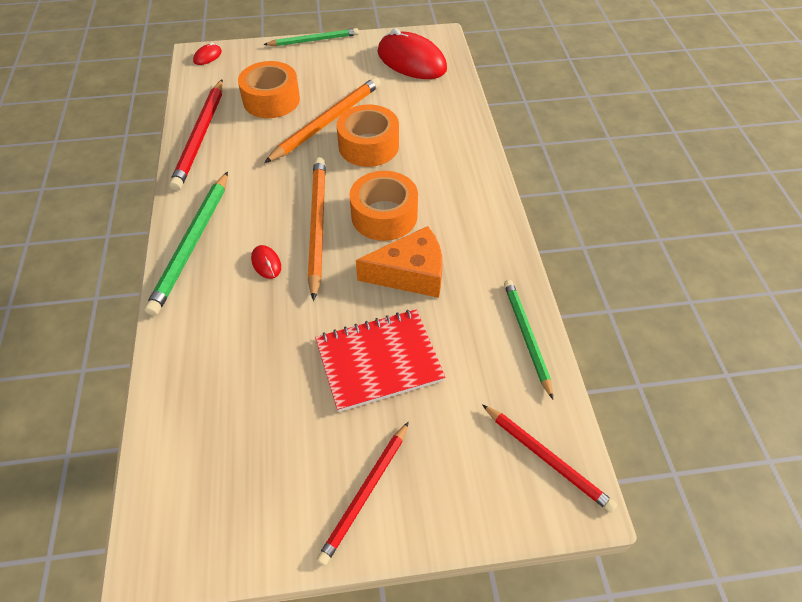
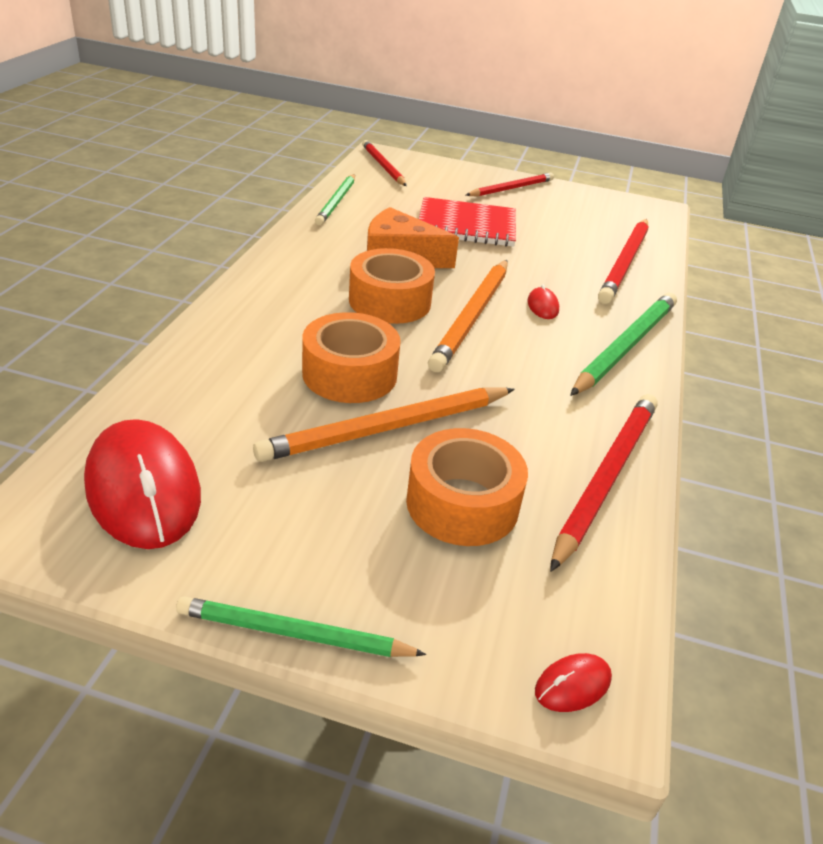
camera: 160 degrees left, 15 degrees down
(196, 372) = (625, 263): none -> red pencil

